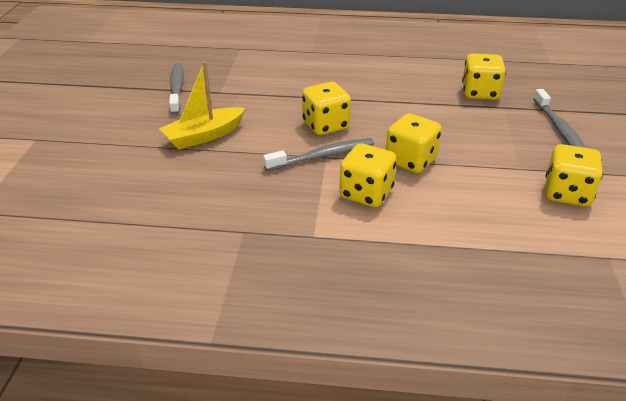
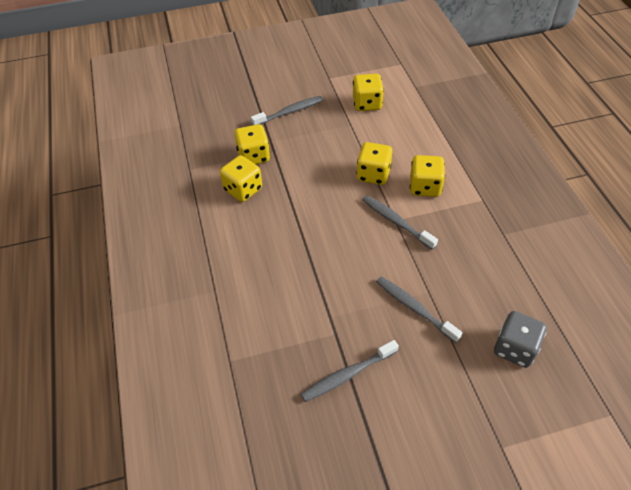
camera: 110 degrees left, 15 degrees up
(101, 179) = (514, 348): none -> grey dice
(204, 136) = (415, 308): yellow boat -> grey toothbrush
(325, 125) = (353, 233): yellow dice -> yellow dice (243, 189)

